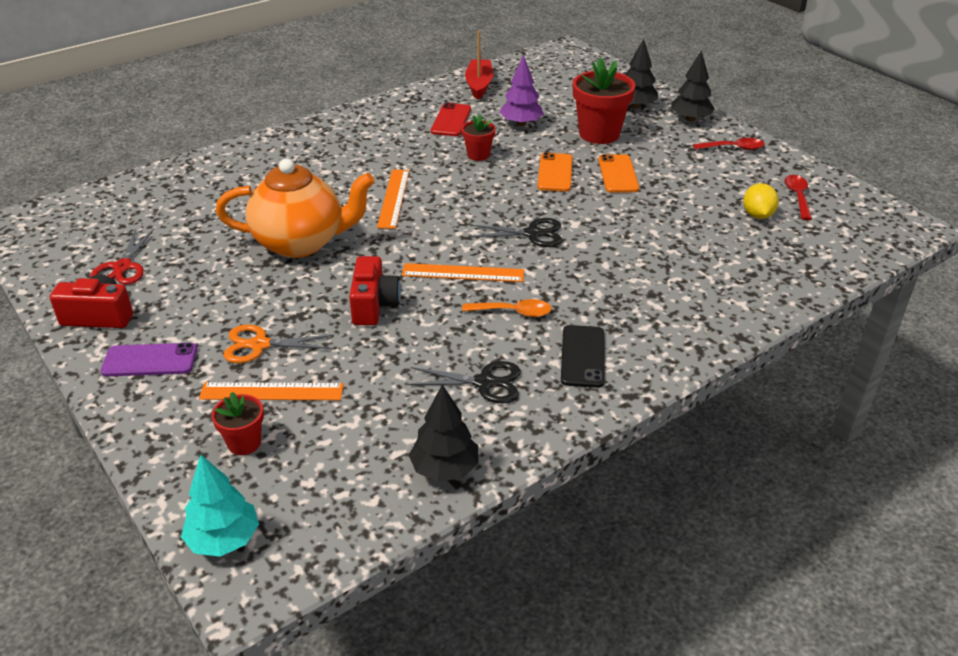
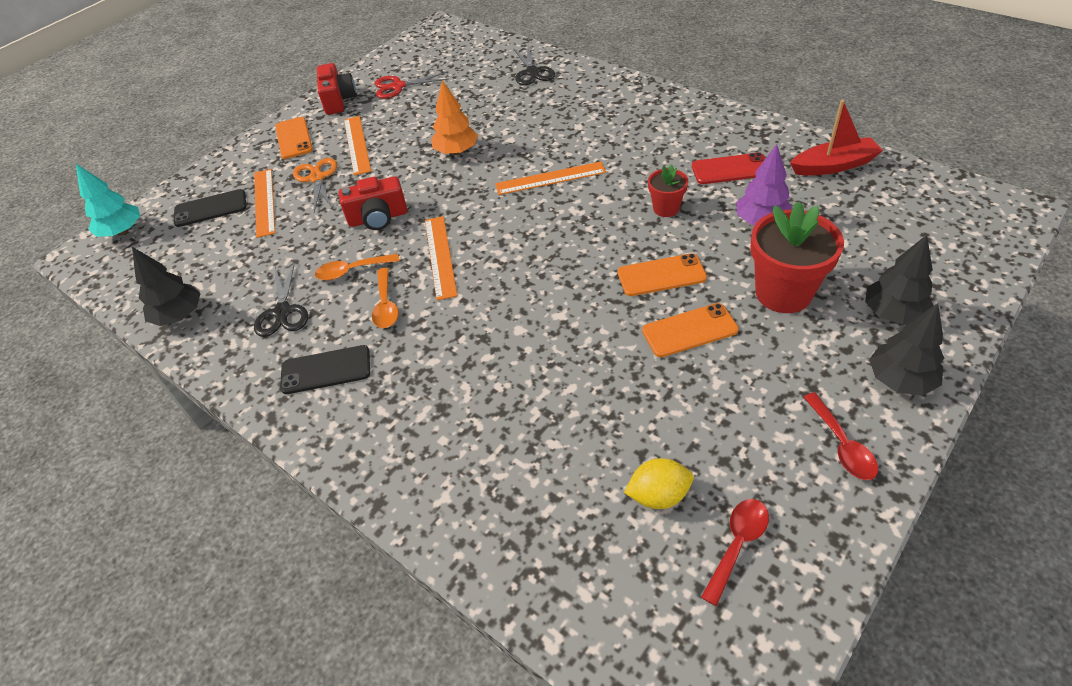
camera: 80 degrees right, 10 degrees up
(150, 360) = (294, 138): purple phone -> orange phone
(219, 309) = (357, 145): none -> orange ruler
(244, 443) = (210, 208): red flower pot -> black phone
(301, 243) = (456, 151): orange teapot -> orange tree
(449, 330) = (352, 271): none -> orange spoon
(533, 234) = (525, 287): black scissors -> black scissors (532, 72)
(797, 197) = (737, 544): red spoon -> red spoon turned 45 degrees counterclockwise

